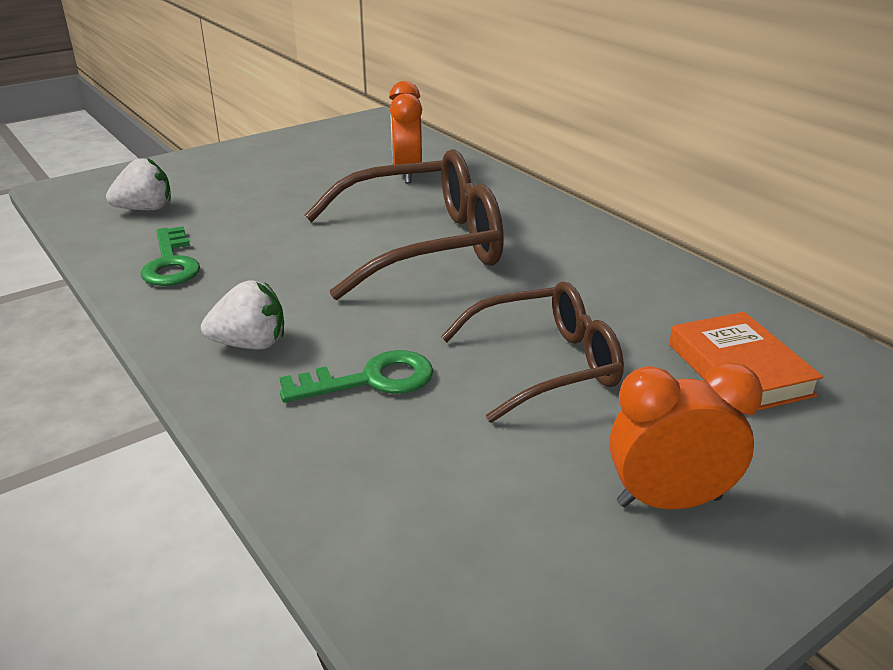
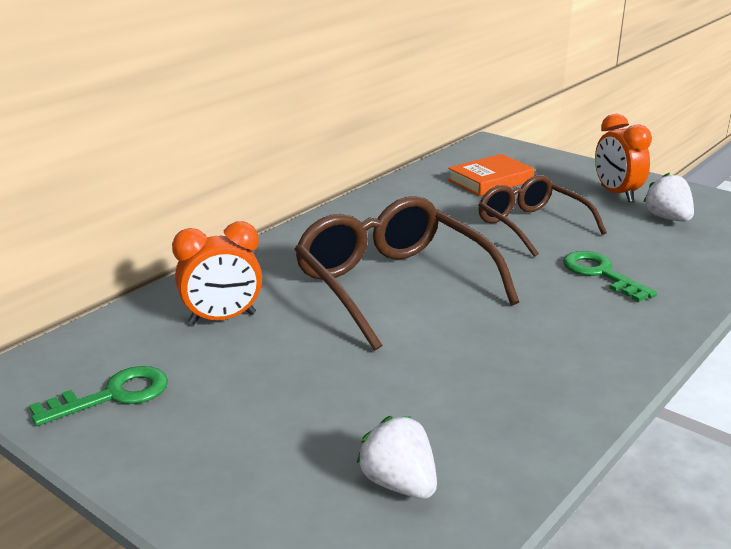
camera: 105 degrees left, 5 degrees down
(171, 263) = (517, 410): green key -> green key (112, 395)
(250, 344) = (606, 327): white strawberry -> white strawberry (667, 218)

